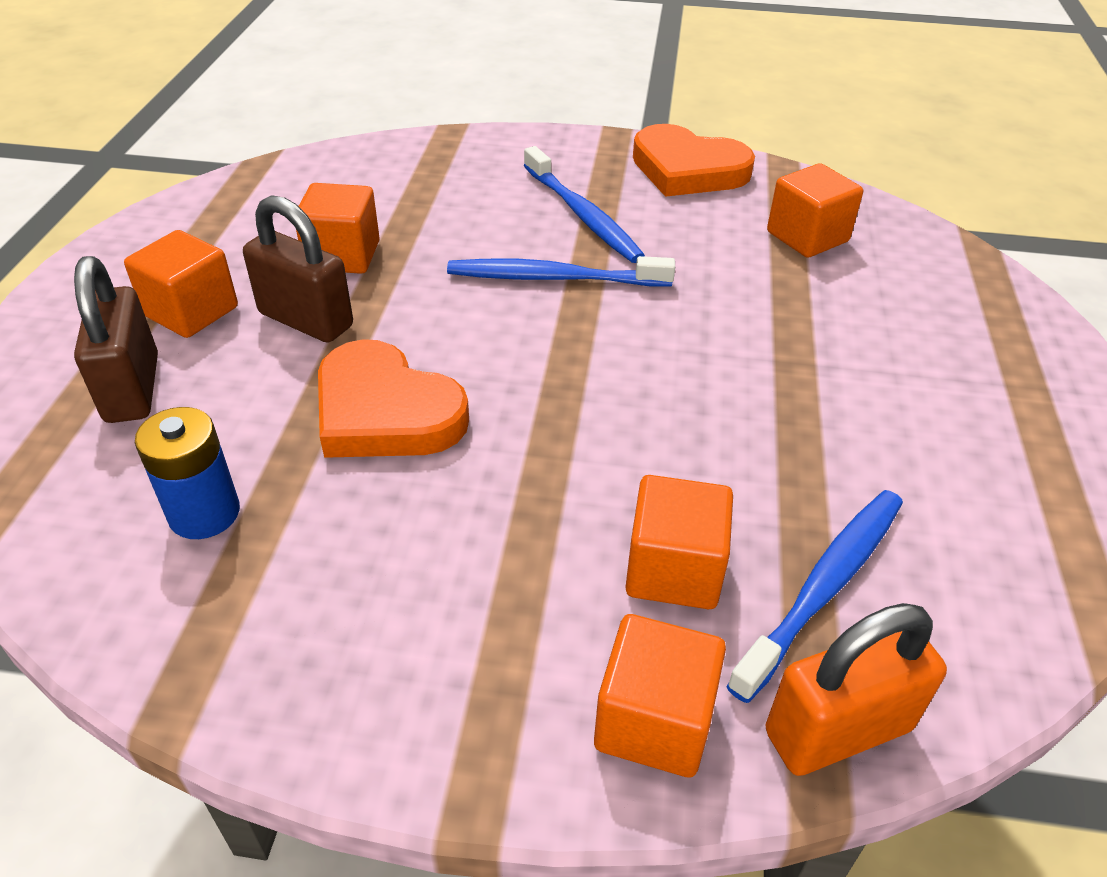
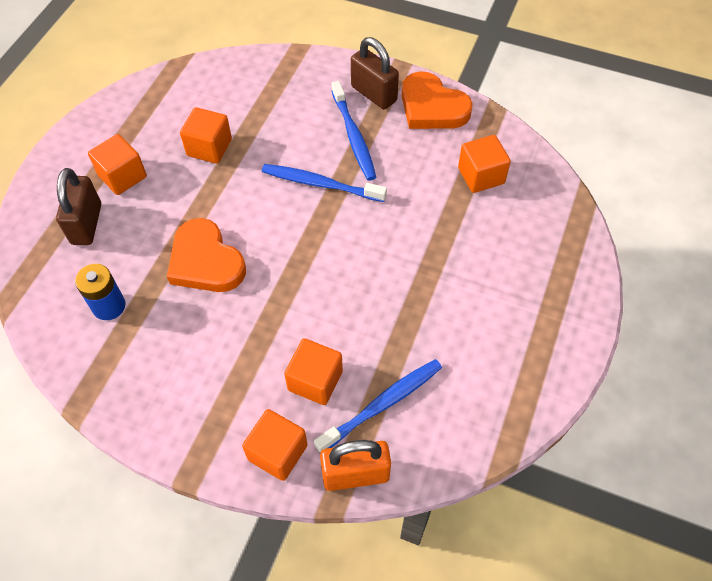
camera: 15 degrees right, 15 degrees up
(306, 320) = (179, 192): brown padlock -> brown padlock (373, 94)

